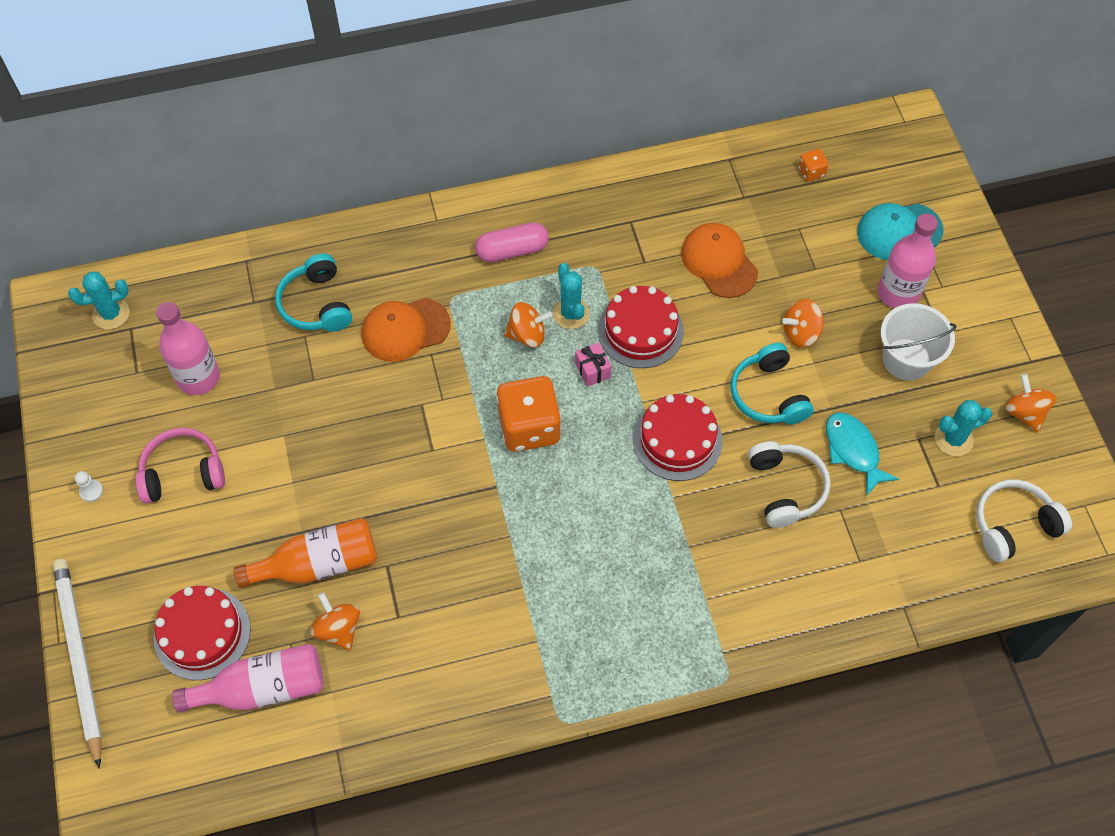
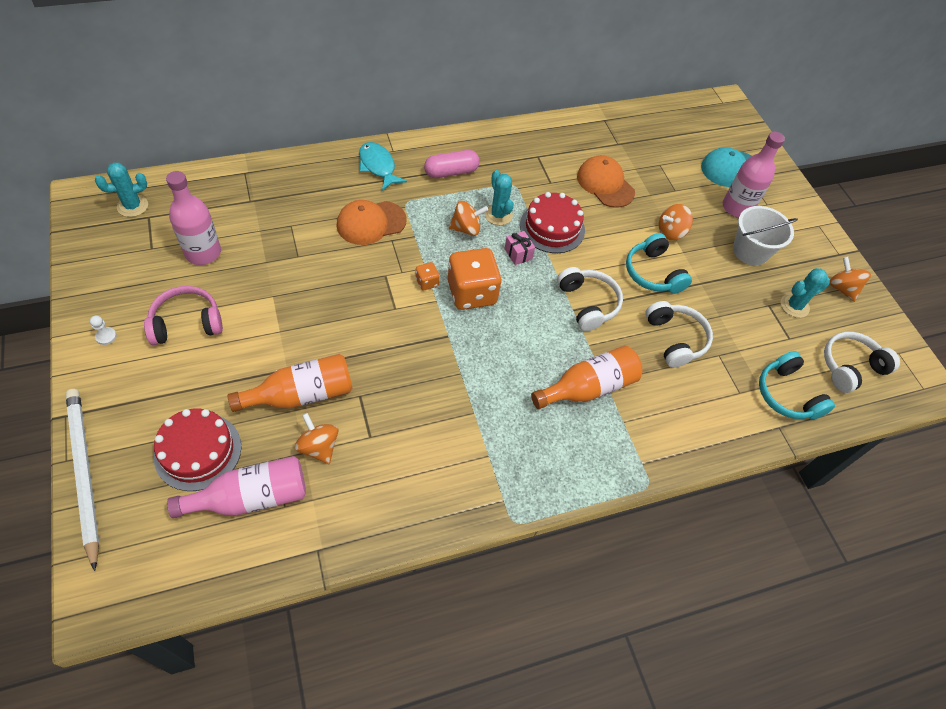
camera: 10 degrees left, 5 degrees down
(316, 304) = (300, 204): turquoise headphones -> turquoise headphones (787, 394)
(666, 554) = (588, 387): none -> orange bottle
(677, 440) = (588, 303): red cake -> white headphones
(811, 172) = (663, 130): orange dice -> orange dice (427, 282)
(853, 451) = (722, 313): turquoise fish -> turquoise fish (378, 166)

